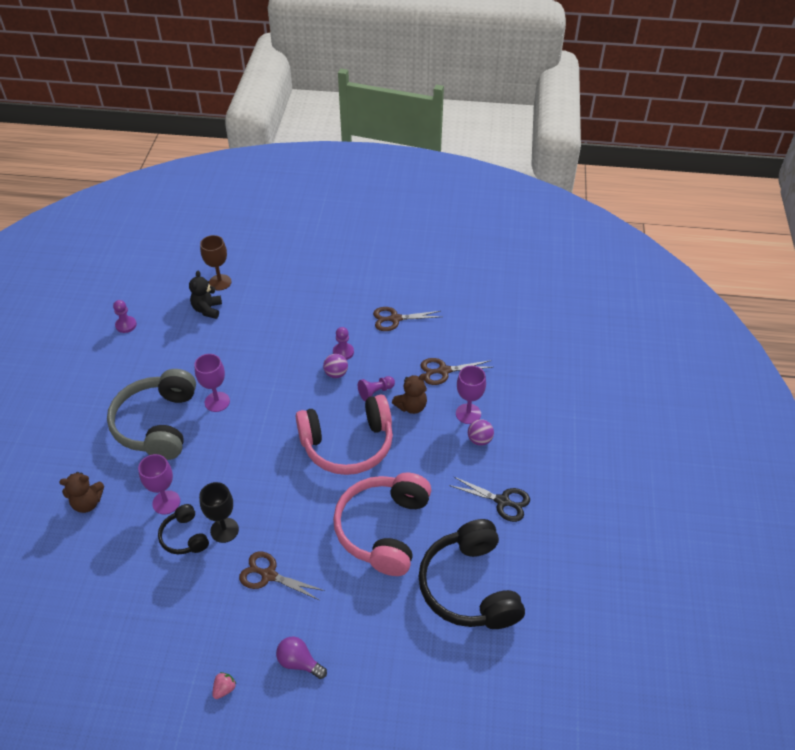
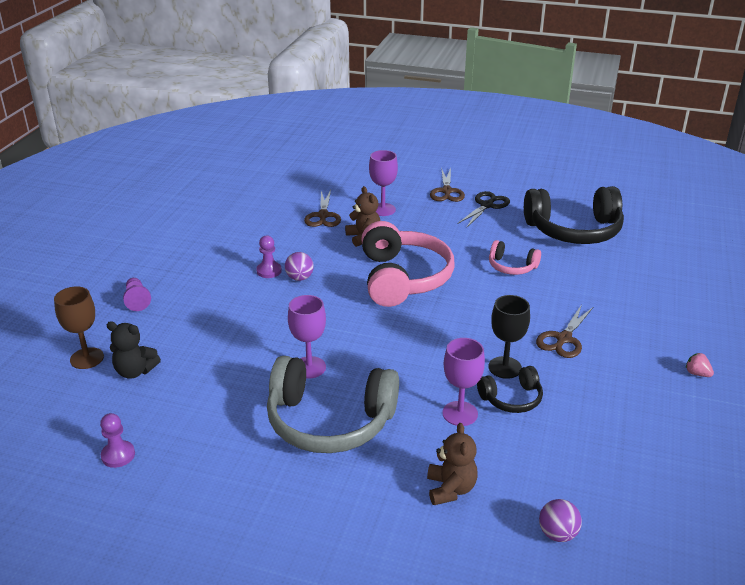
camera: 80 degrees left, 15 degrees down
(299, 662) = (660, 325): purple light bulb -> none
(375, 392) = (336, 256): purple pawn -> purple pawn (137, 300)
(383, 529) = (511, 267): pink headphones -> pink headphones, size x0.49
(395, 319) = (235, 235): brown scissors -> brown scissors (446, 191)
(479, 440) = (416, 208): purple ball -> purple ball (557, 534)

